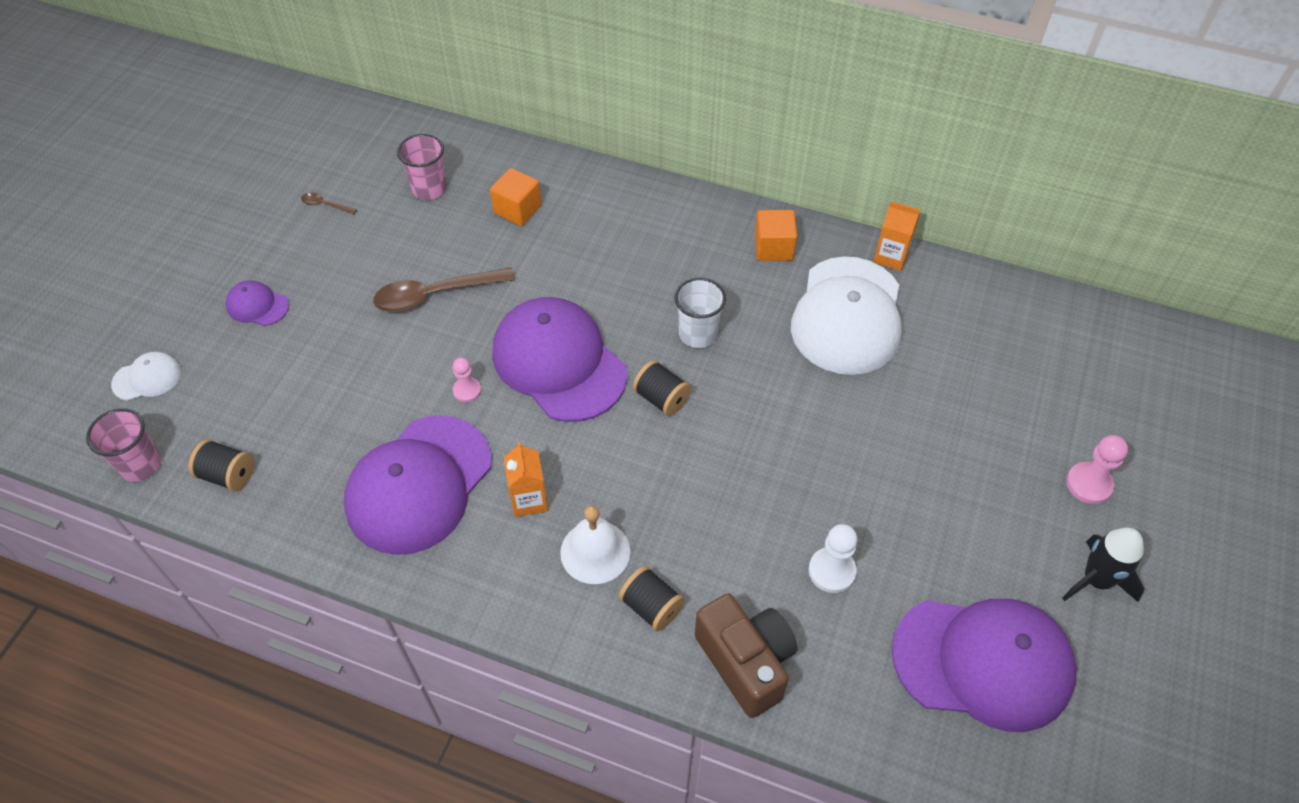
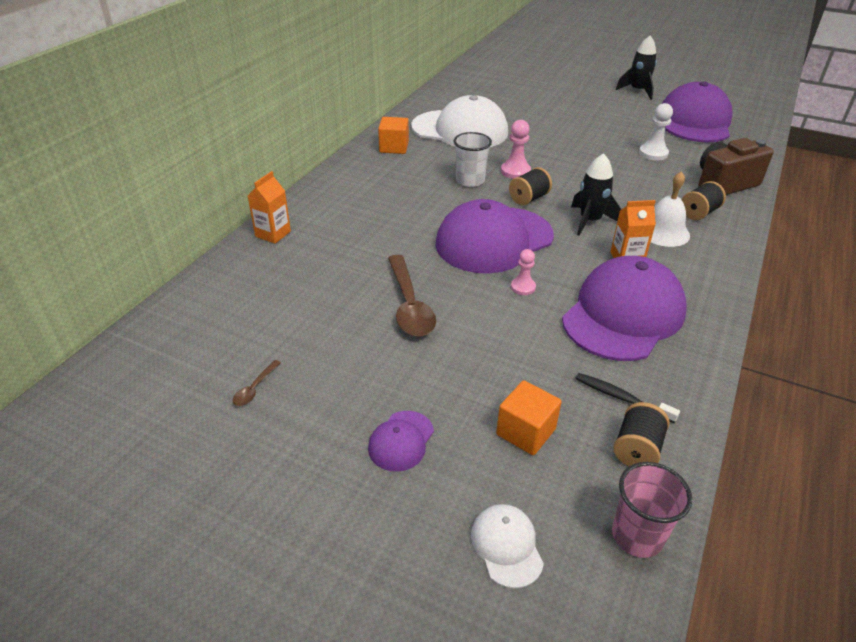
camera: 85 degrees left, 15 degrees down
(292, 469) = (621, 398): none -> black toothbrush
(419, 484) = (623, 314): purple cap -> purple cap turned 90 degrees counterclockwise
(429, 189) = (263, 308): pink cup -> none
(517, 209) = (314, 255): orange cube -> orange cube (525, 432)
(613, 465) = (590, 221): none -> black rocket
(890, 257) = (412, 112): orange carton -> orange carton (273, 234)
(1088, 484) = (580, 85): pink pawn -> pink pawn (515, 171)

